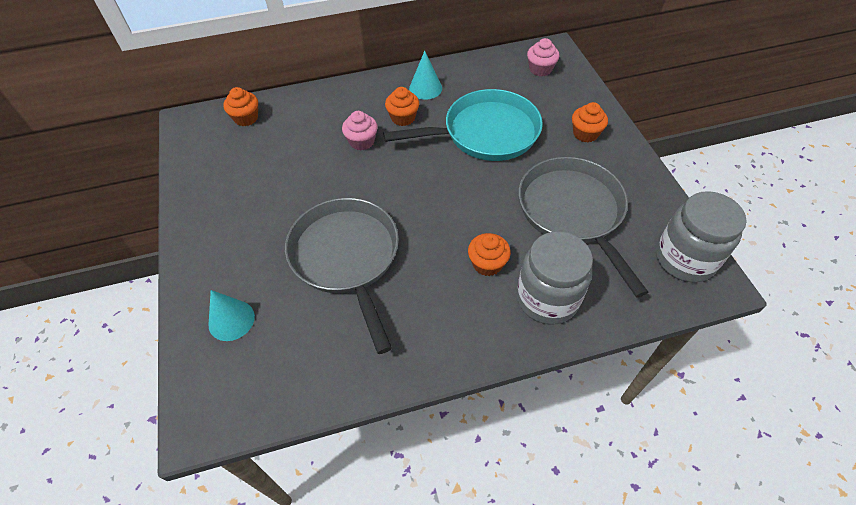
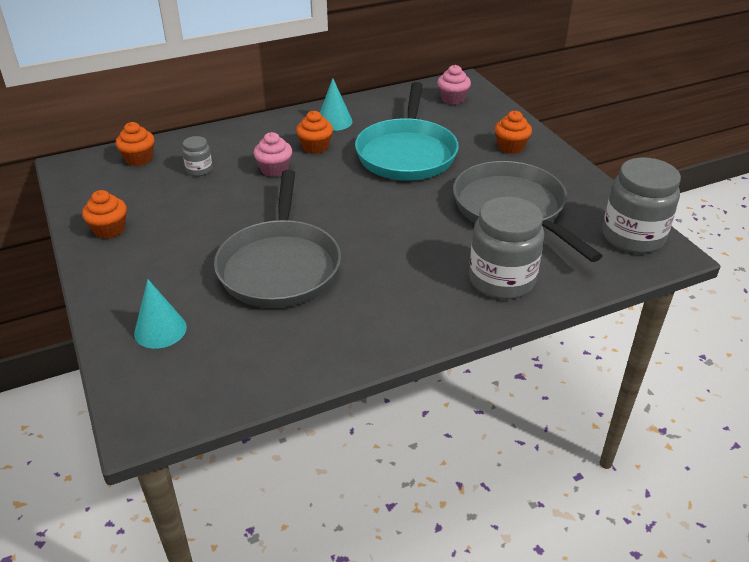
camera: 10 degrees left, 15 degrees down
(296, 136) = (199, 170): none -> grey jar
(347, 258) = (280, 266): grey pan -> grey pan turned 150 degrees counterclockwise
(485, 133) = (406, 153): turquoise pan -> turquoise pan turned 120 degrees clockwise
(487, 264) = (433, 258): orange cupcake -> orange cupcake (109, 229)

